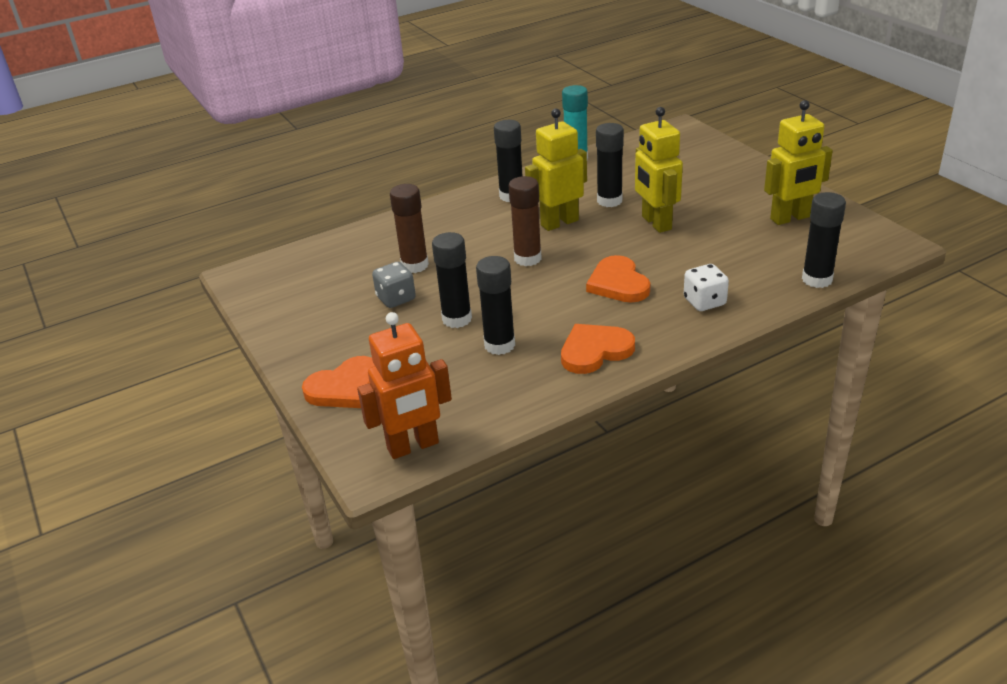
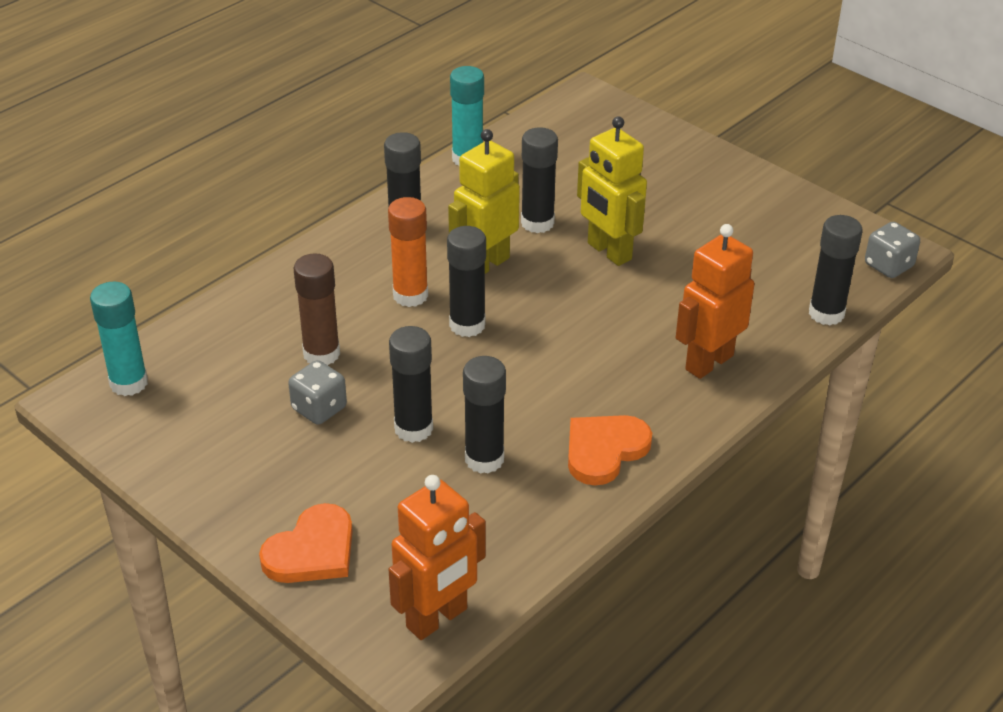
camera: 20 degrees left, 5 degrees up
(276, 269) = (129, 383): none -> turquoise glue stick
(495, 236) = (410, 295): none -> orange glue stick
(527, 258) = (467, 325): brown glue stick -> black glue stick
(618, 283) = (596, 349): orange heart -> none
(704, 302) = (708, 362): white dice -> orange robot
(790, 218) = (768, 227): yellow robot -> none
(883, 252) = (888, 265): none -> grey dice

